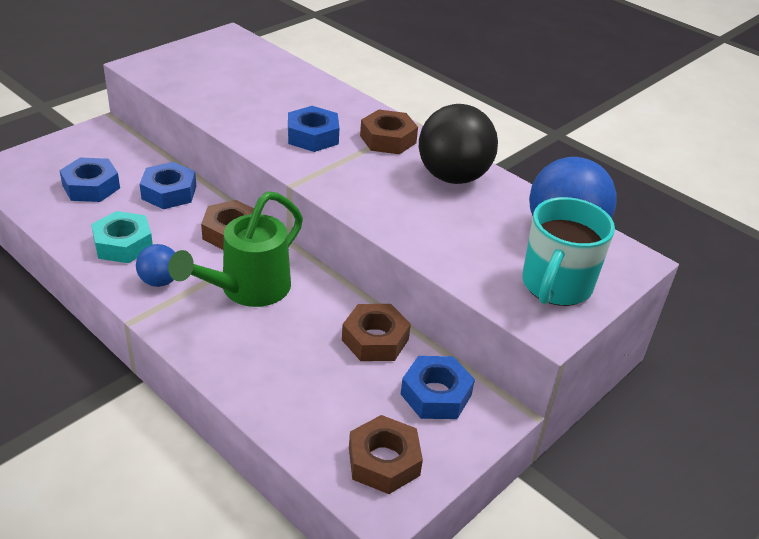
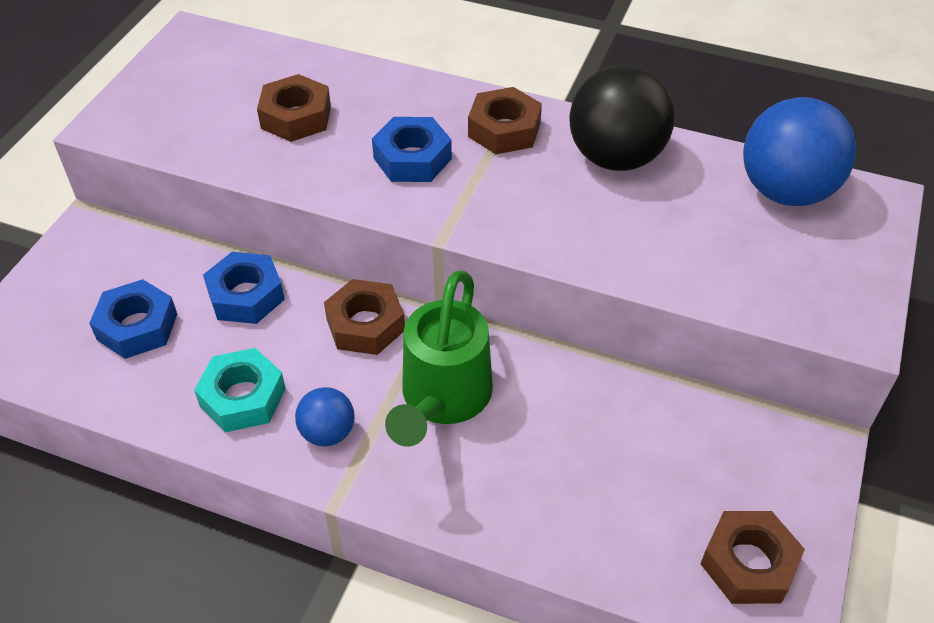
camera: 20 degrees left, 10 degrees up
(375, 339) = (633, 406): brown nut -> brown nut (296, 117)
(436, 394) = (744, 450): blue nut -> none
(556, 286) = (826, 268): turquoise mug -> none

